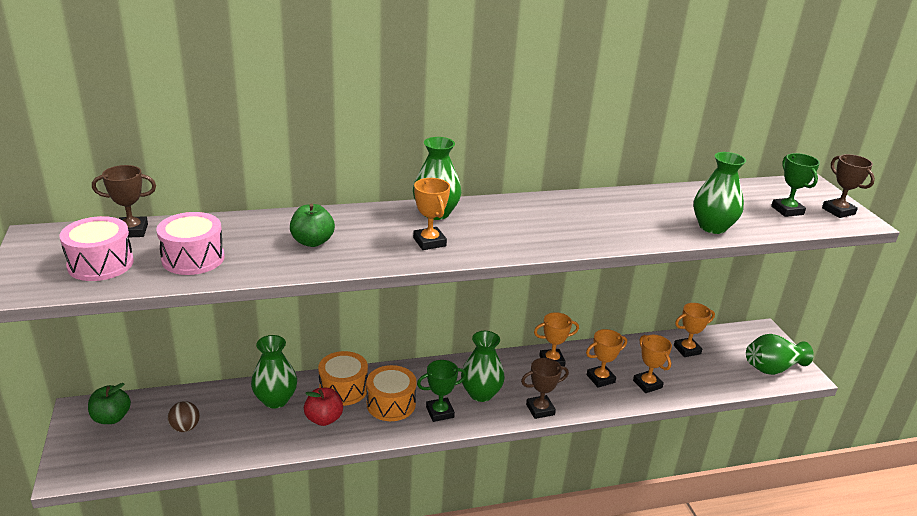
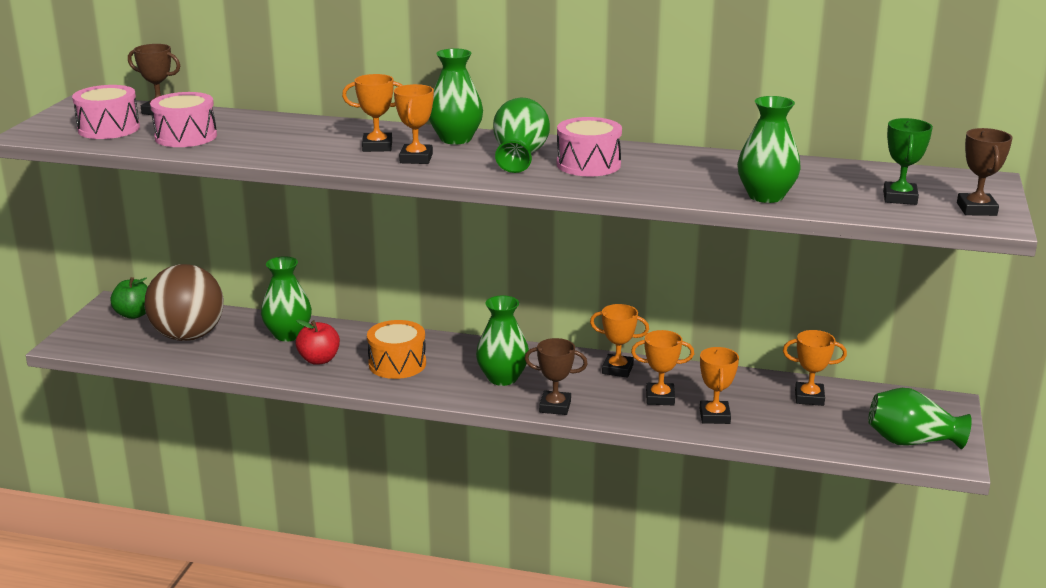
camera: 30 degrees right, 5 degrees down
(185, 427) = (188, 336): brown ball -> brown ball, size x2.36
(312, 242) = (304, 141): green apple -> none
(343, 389) = (362, 341): orange drum -> none
(382, 235) = (377, 146): none -> orange trophy
(440, 412) = (441, 382): green trophy -> none
(505, 222) = (519, 156): none -> green vase
(563, 221) = (588, 164): none -> pink drum

